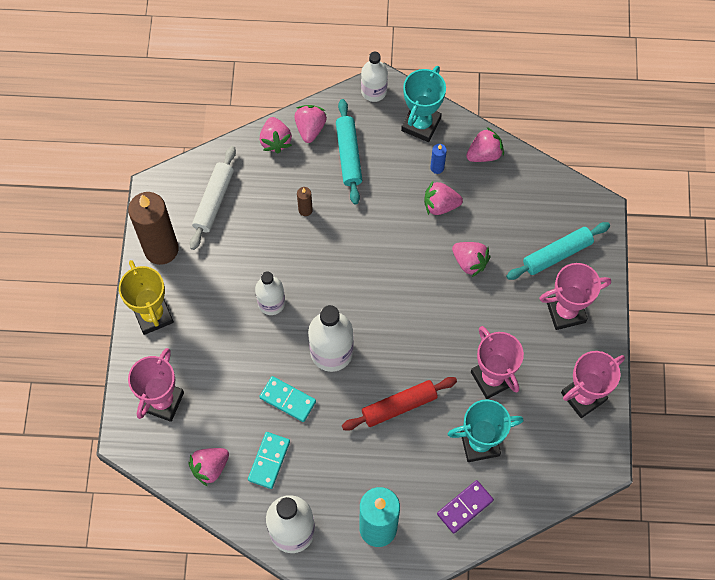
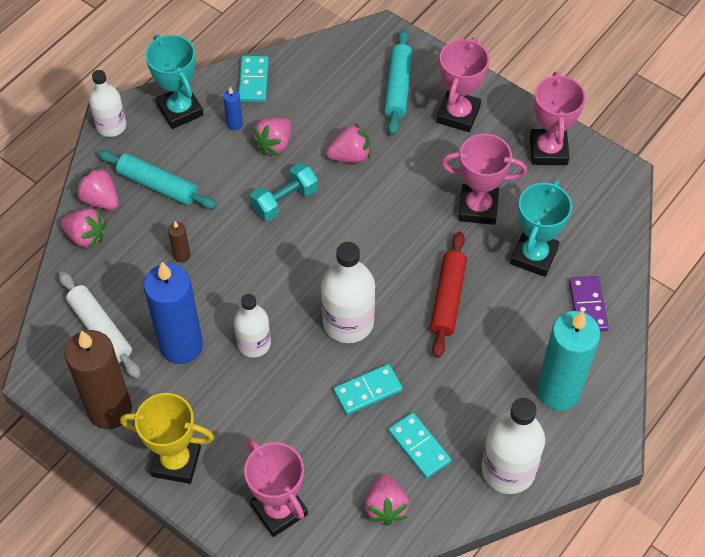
camera: 55 degrees left, 10 degrees down
(237, 259) = (181, 346): none -> blue candle
(398, 244) = (284, 200): none -> turquoise dumbbell
(484, 154) = (254, 81): pink strawberry -> turquoise domino

